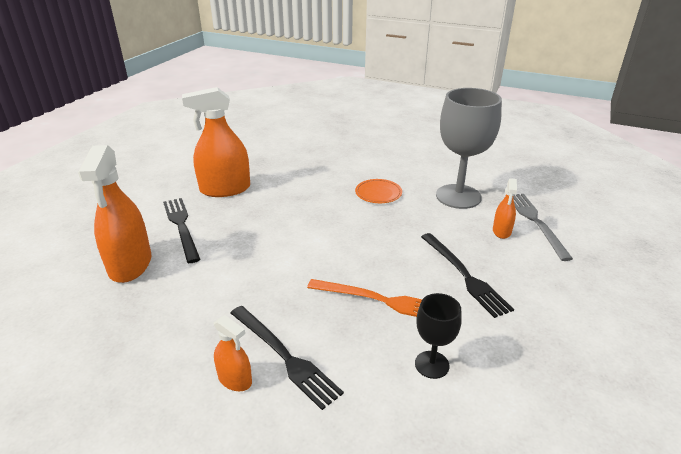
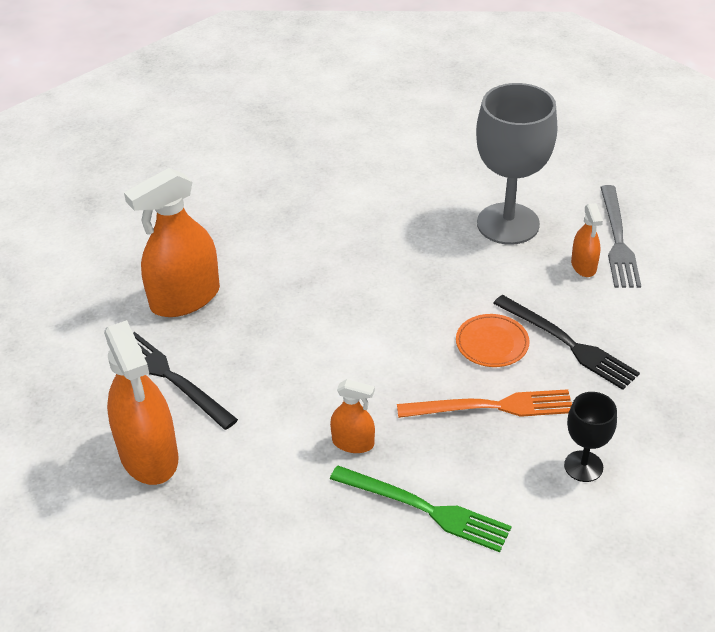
camera: 20 degrees left, 10 degrees up
(235, 379) = (389, 552): orange spray bottle -> orange spray bottle (353, 443)
(284, 356) = (425, 509): black fork -> green fork
(378, 193) = (402, 247): orange plate -> orange plate (492, 343)
(536, 222) = (618, 240): grey fork -> grey fork turned 150 degrees counterclockwise

